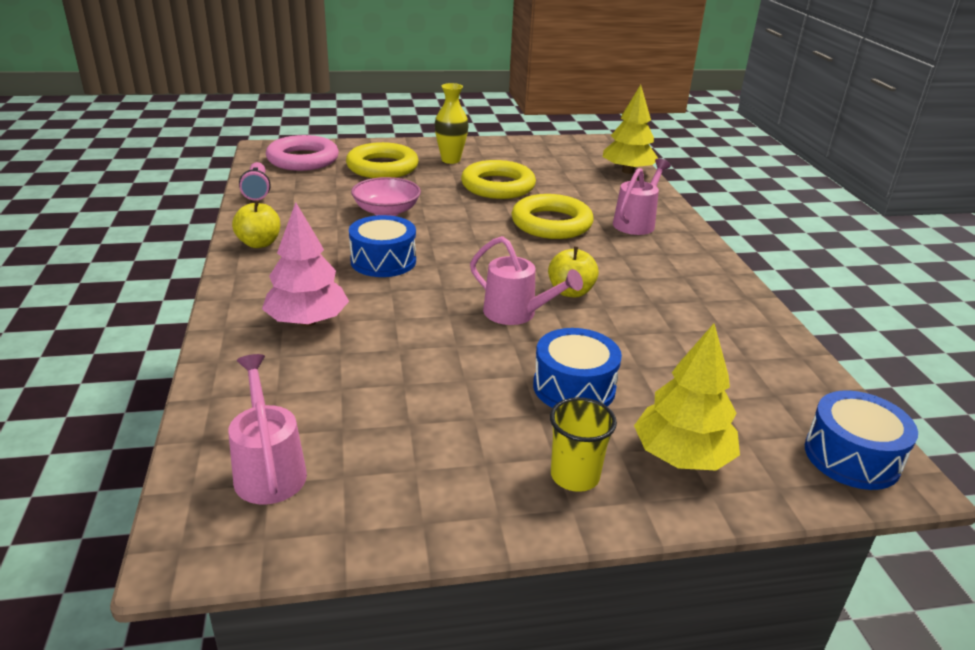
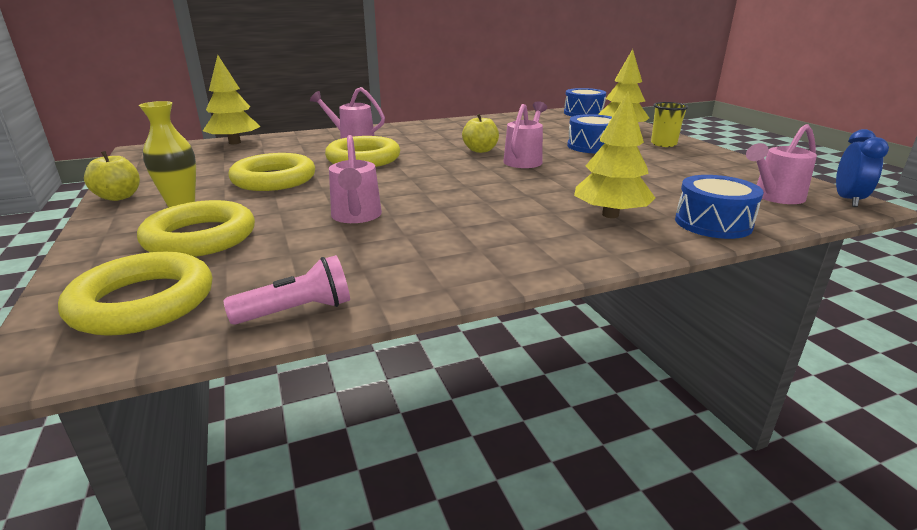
camera: 100 degrees left, 5 degrees down
(206, 546) = (847, 200): none -> blue clock
(259, 243) = (481, 267): yellow apple -> yellow apple (119, 197)
(303, 159) = (143, 302): pink ring -> yellow ring
(307, 321) = (610, 215): pink tree -> yellow tree
(383, 261) = (477, 203): blue drum -> blue drum (713, 223)
(386, 211) = (356, 217): pink bowl -> pink watering can

